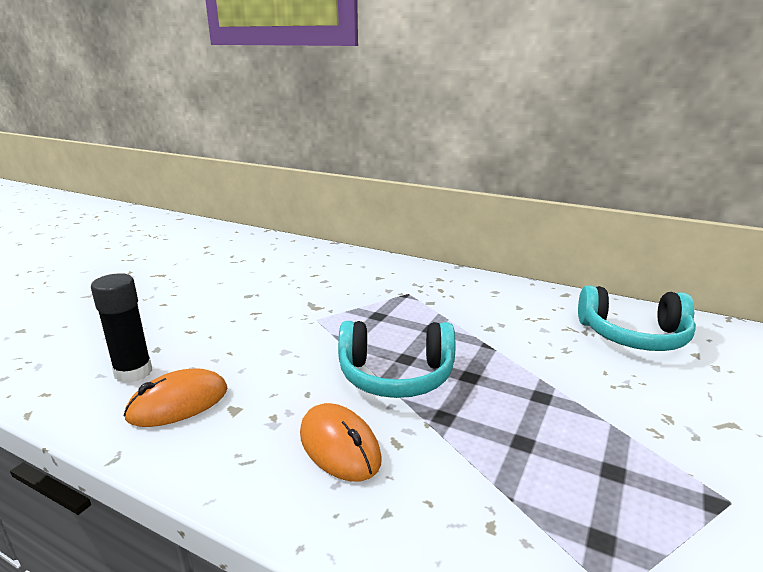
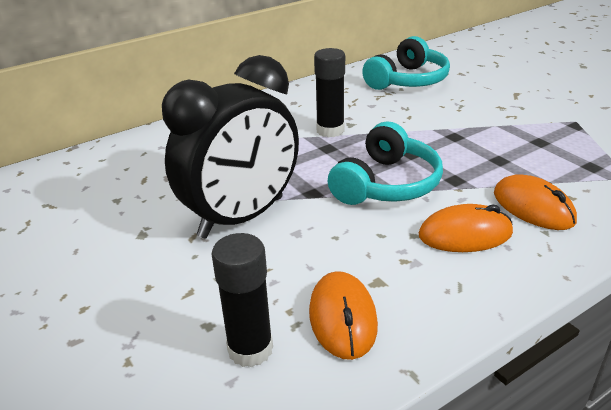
camera: 60 degrees left, 10 degrees up
(291, 323) = (242, 217): none -> black clock
(434, 492) = (533, 207): none -> orange mouse
(464, 321) = (330, 130): none -> black glue stick

